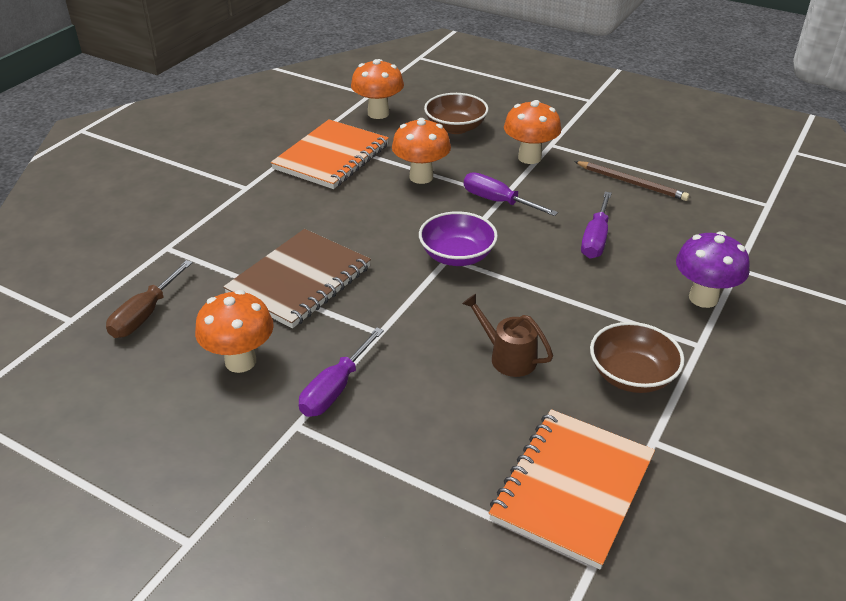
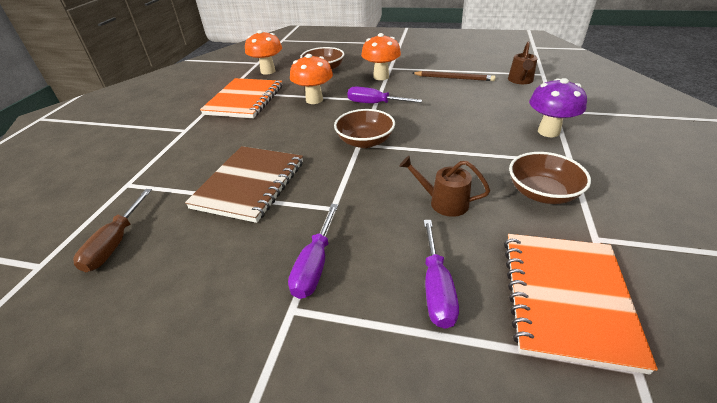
camera: 15 degrees left, 0 degrees up
(240, 361) = (218, 263): orange mushroom -> none
(457, 256) = (365, 141): purple bowl -> brown bowl
(595, 239) = (453, 112): purple screwdriver -> purple screwdriver (436, 288)
(726, 209) = (520, 80): none -> brown watering can

